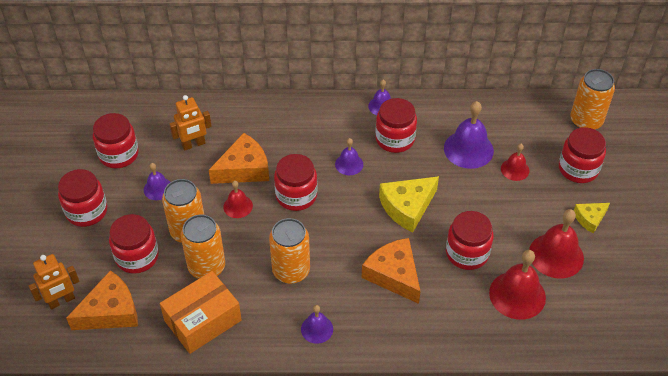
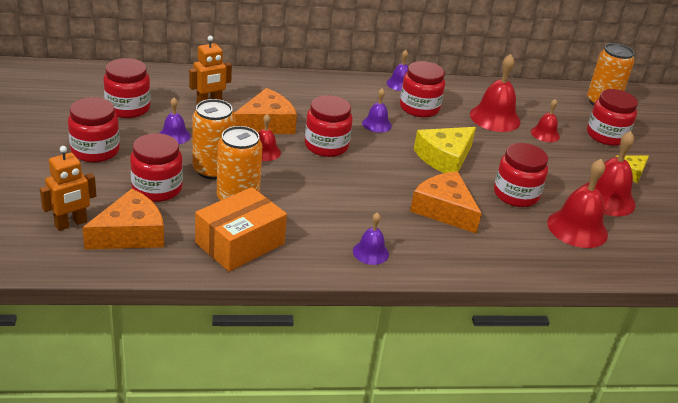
camera: 10 degrees left, 15 degrees down
(291, 271) = (332, 204): orange can -> none
(468, 149) = (495, 118): purple bell -> red bell

